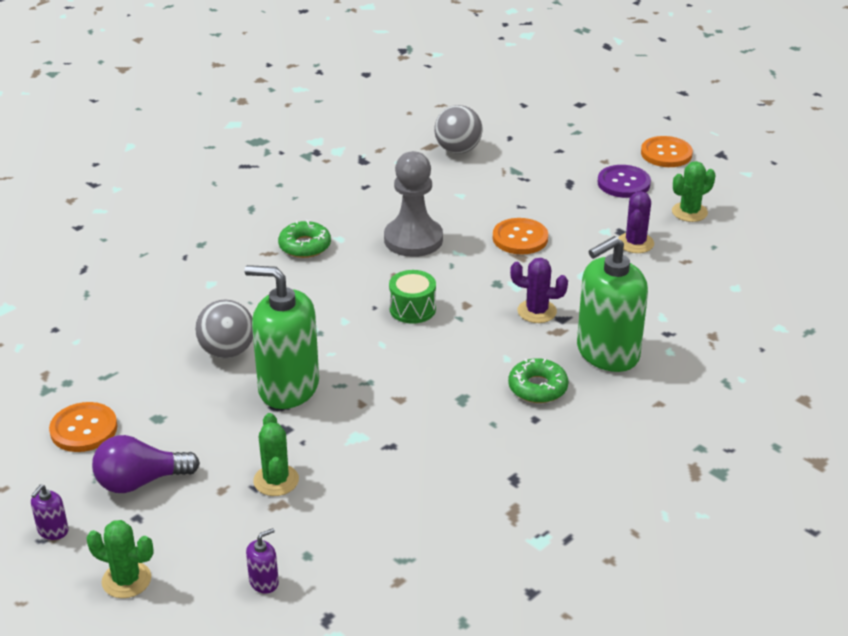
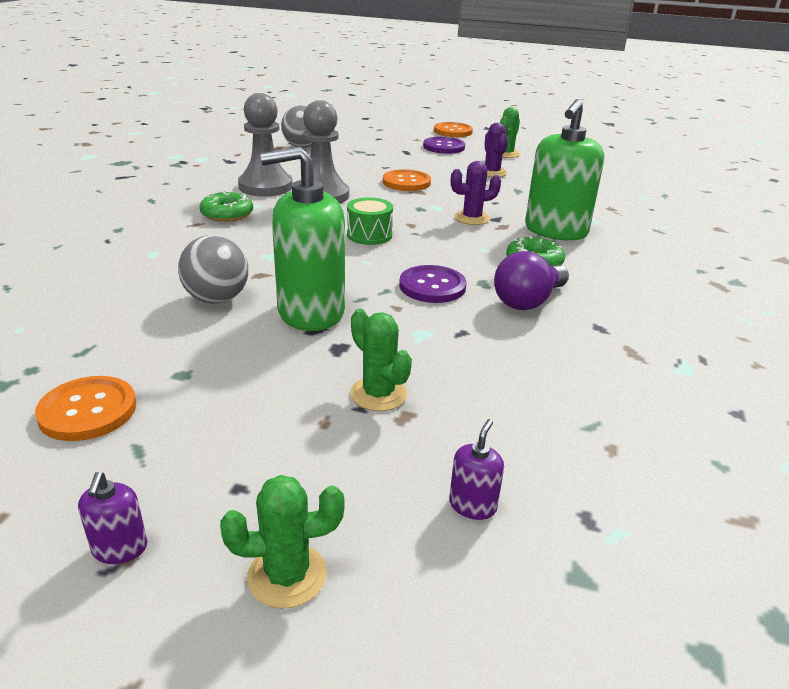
camera: 30 degrees left, 5 degrees down
(140, 481) = (211, 445): purple light bulb -> purple light bulb (528, 301)
(369, 212) = (265, 187): none -> grey pawn
(412, 389) = (432, 286): none -> purple button

